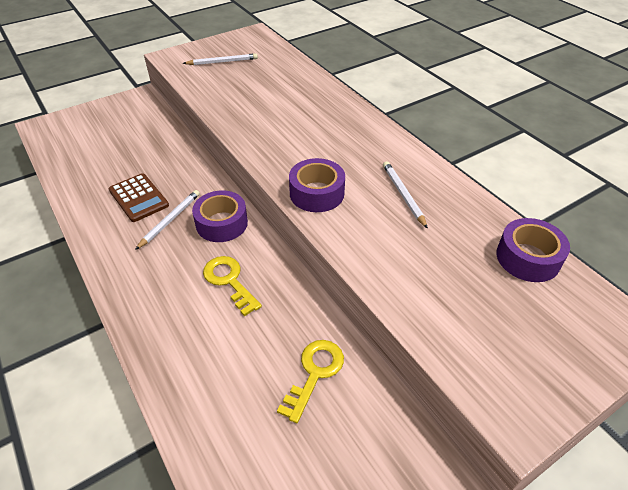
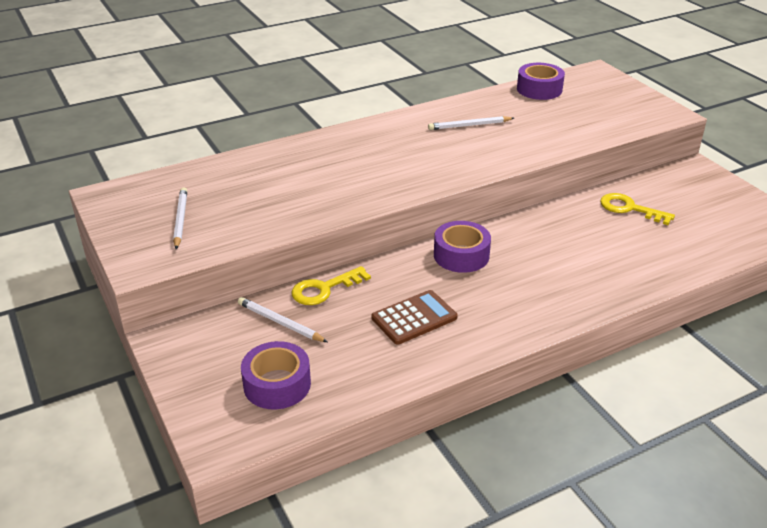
camera: 85 degrees left, 10 degrees down
(170, 220) = (455, 290): white pencil -> white pencil (280, 322)
(229, 281) = (541, 249): yellow key -> yellow key (324, 289)
(317, 193) = (466, 164): purple tape -> purple tape (277, 384)

